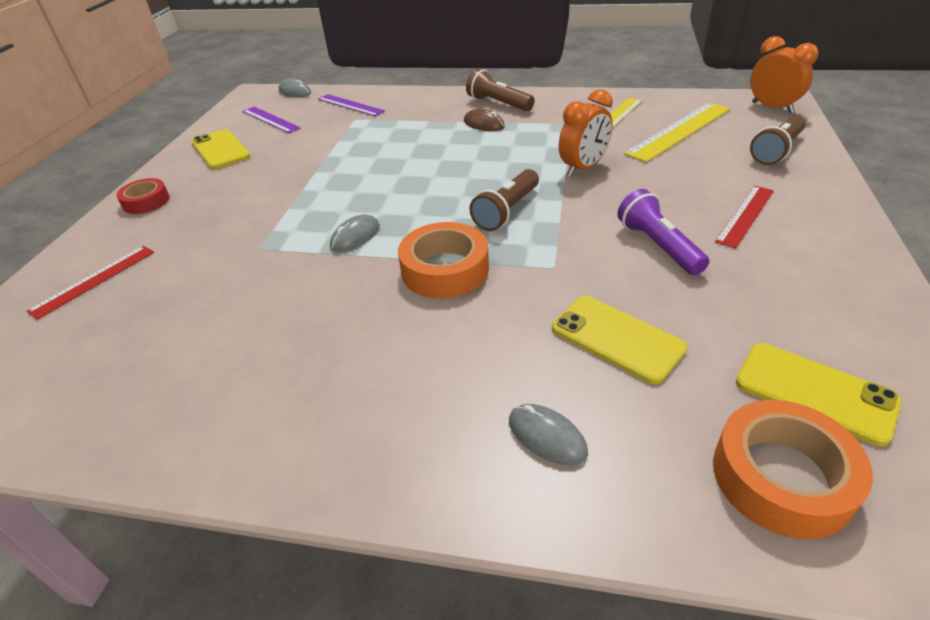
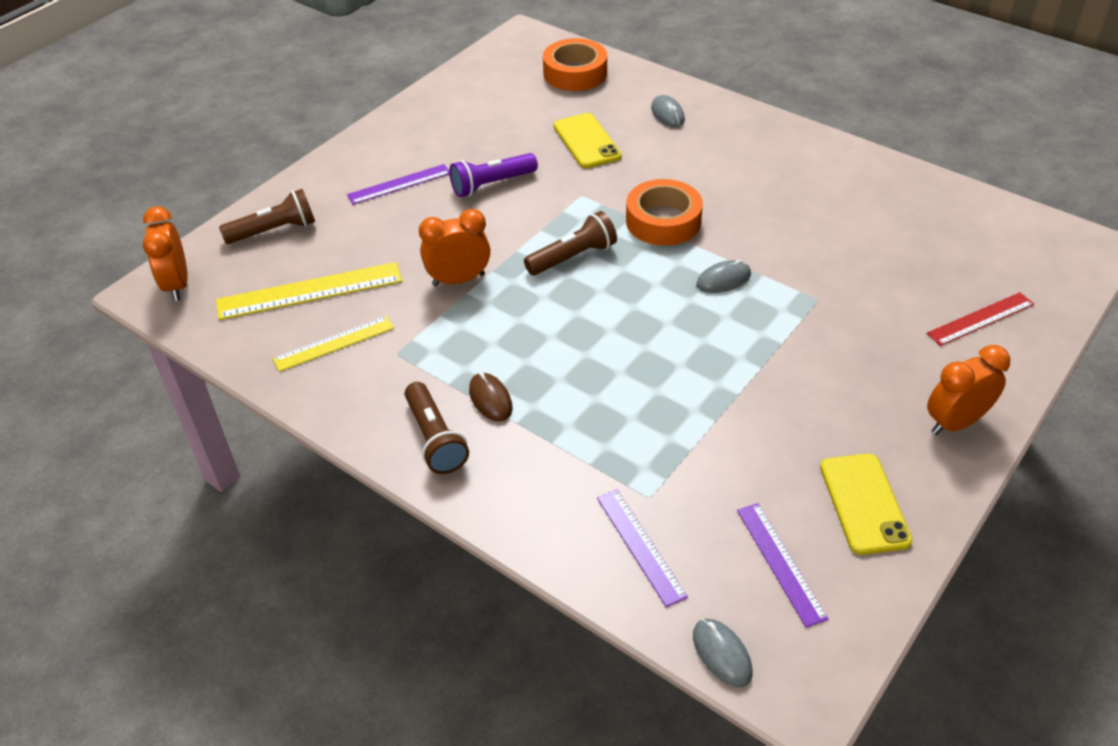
camera: 155 degrees left, 5 degrees up
(146, 202) = (955, 422): red tape -> orange clock
(658, 246) = (492, 184): purple flashlight -> purple flashlight turned 60 degrees clockwise
(745, 215) = (399, 184): red ruler -> purple ruler
(814, 392) = (516, 90): yellow phone -> none

